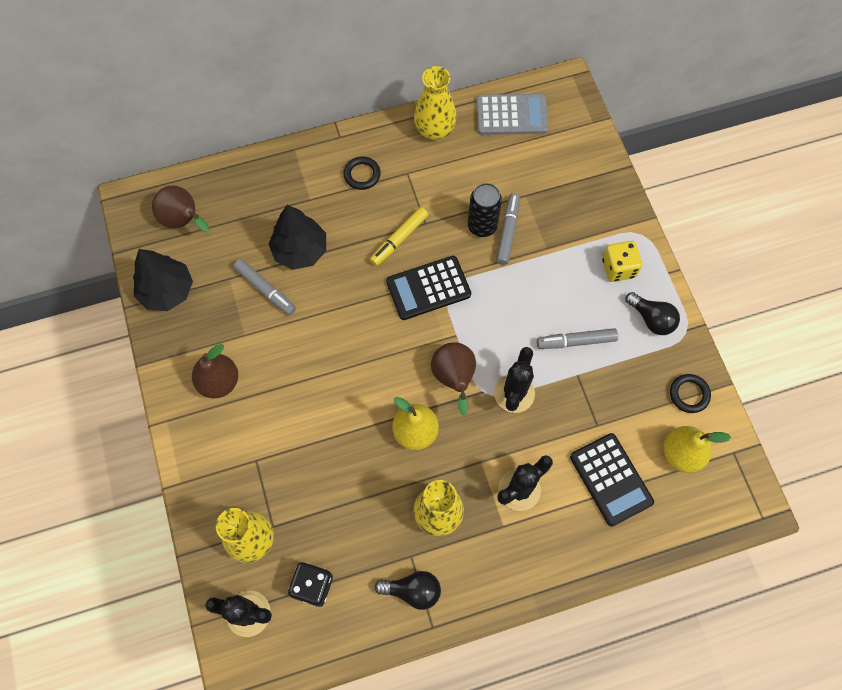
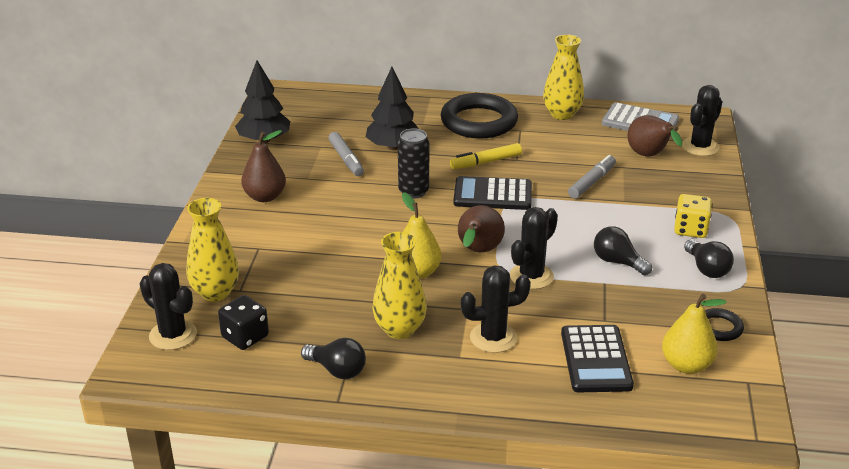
camera: 25 degrees right, 35 degrees down
(184, 221) = (309, 110): brown pear -> brown pear (649, 156)
(362, 175) = (479, 122): black ring -> black ring, size x2.17
(482, 226) = (569, 173): black can -> black can (413, 192)
(576, 341) = (617, 262): grey marker -> black light bulb
(580, 135) = (700, 147): none -> black cactus

